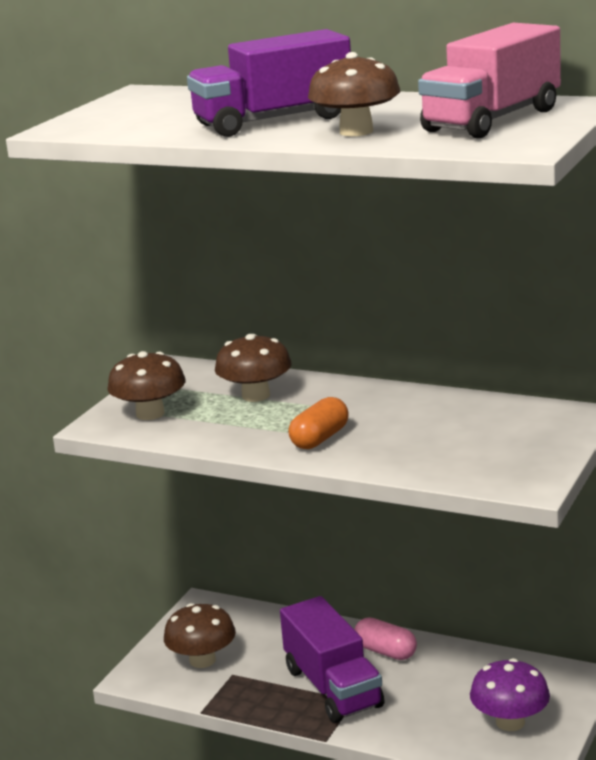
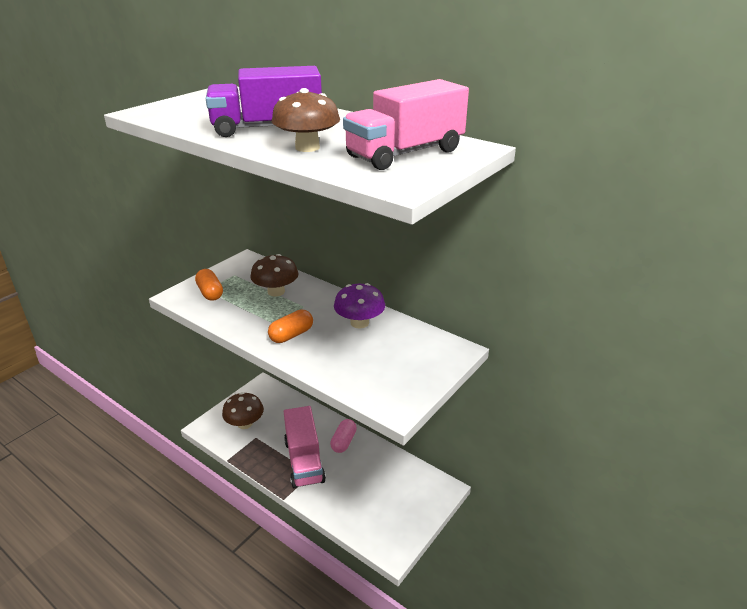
camera: 10 degrees right, 10 degrees up
(150, 414) = (210, 293): brown mushroom -> orange capsule
(333, 687) = (304, 461): purple truck -> pink truck
(385, 652) = (343, 442): pink capsule -> pink capsule turned 60 degrees clockwise
(510, 722) = (391, 513): purple mushroom -> purple mushroom (359, 323)

